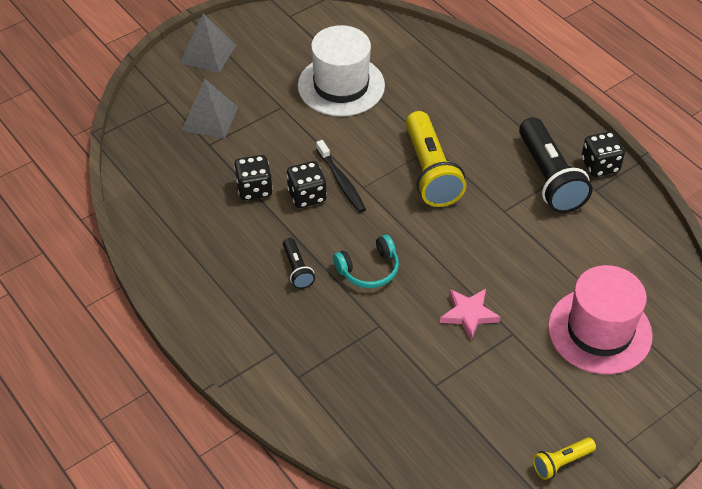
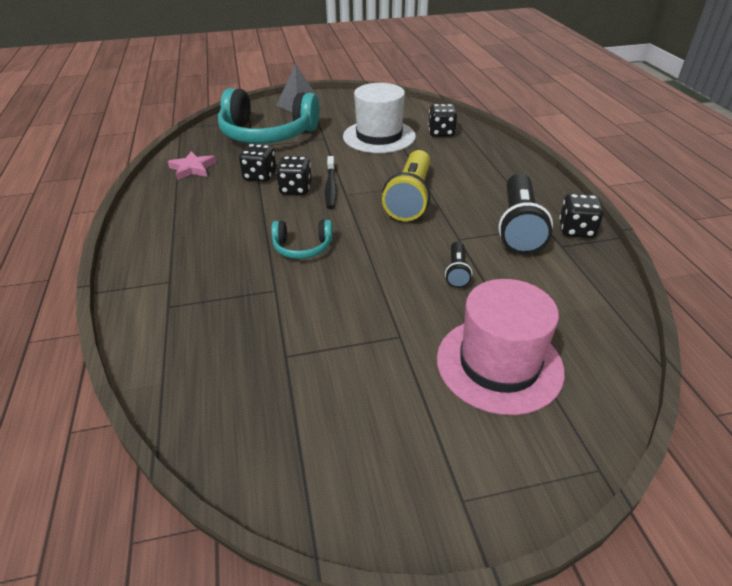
camera: 25 degrees right, 10 degrees down
(210, 119) = (267, 134): grey pyramid -> turquoise headphones
(297, 270) = (243, 231): black flashlight -> black flashlight (457, 272)
(405, 59) = (441, 133): none -> black dice
(468, 314) = (366, 306): pink star -> pink star (192, 168)
(561, 462) = (365, 490): yellow flashlight -> none

